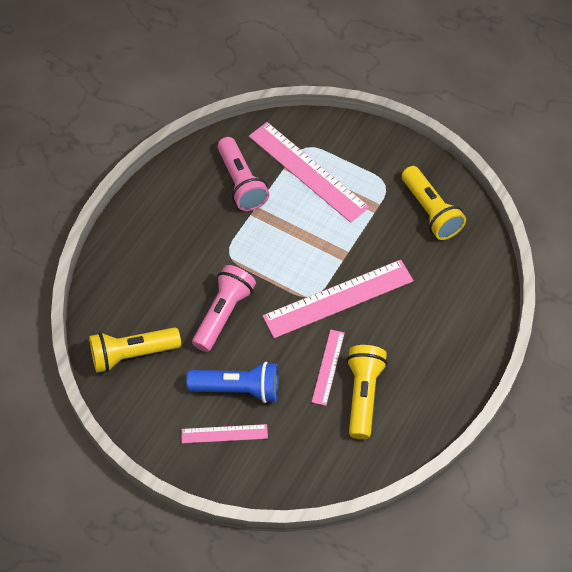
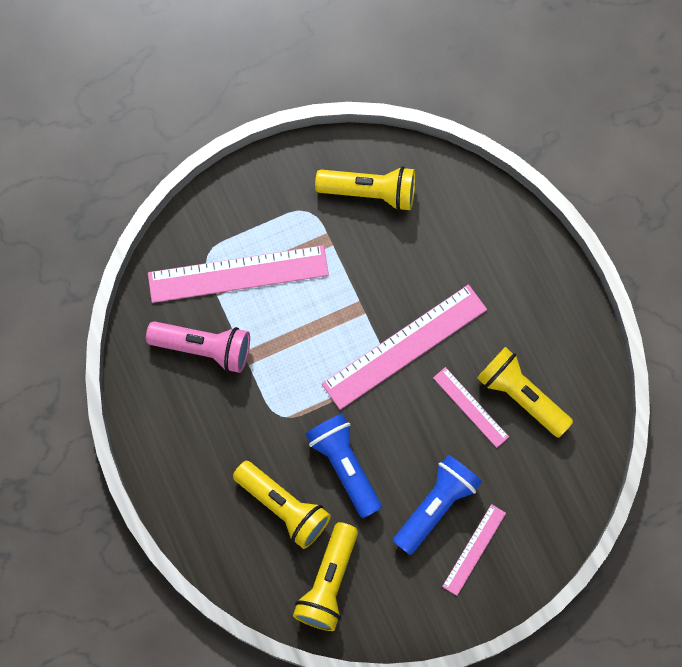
camera: 55 degrees left, 15 degrees up
(166, 294) = (283, 507): none -> yellow flashlight
(223, 314) = (344, 466): pink flashlight -> blue flashlight
(338, 298) = (404, 346): pink ruler -> pink ruler turned 45 degrees clockwise

